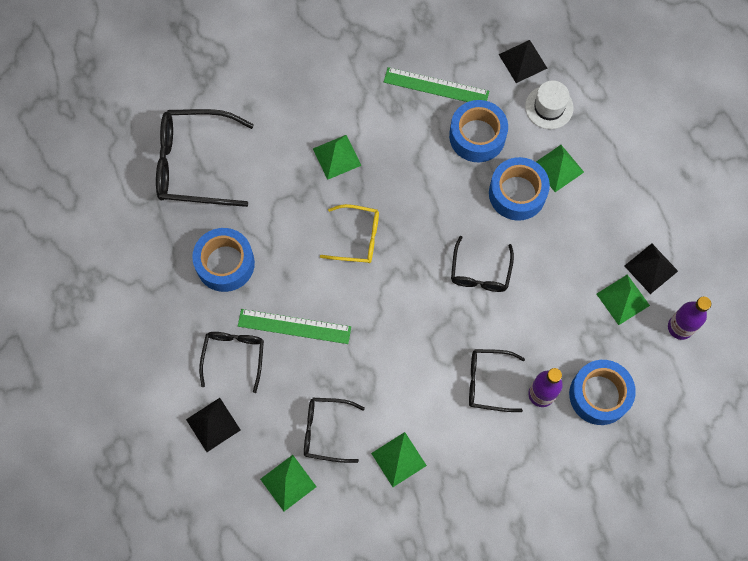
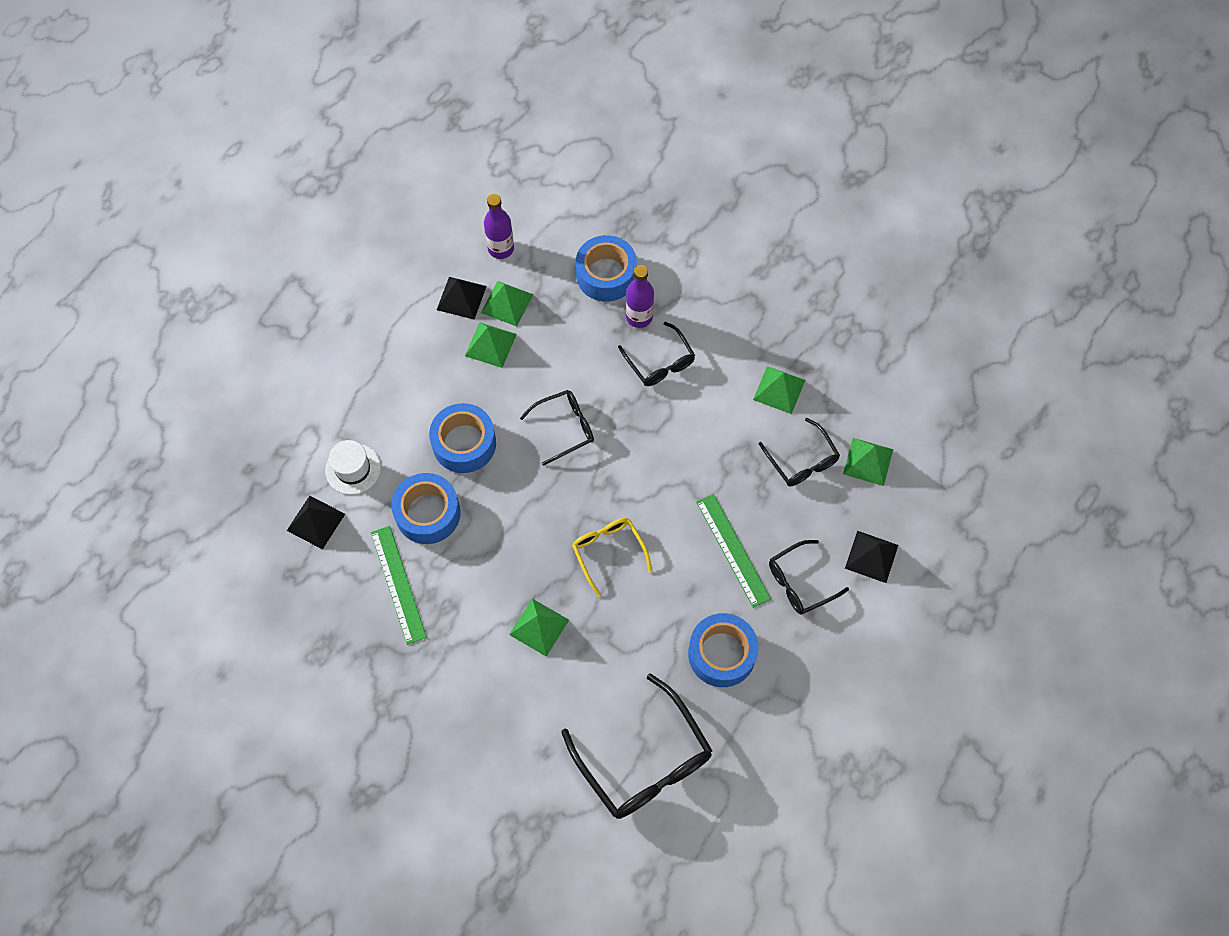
camera: 125 degrees left, 5 degrees down
(558, 168) = (413, 424): green pyramid -> green pyramid (490, 344)

